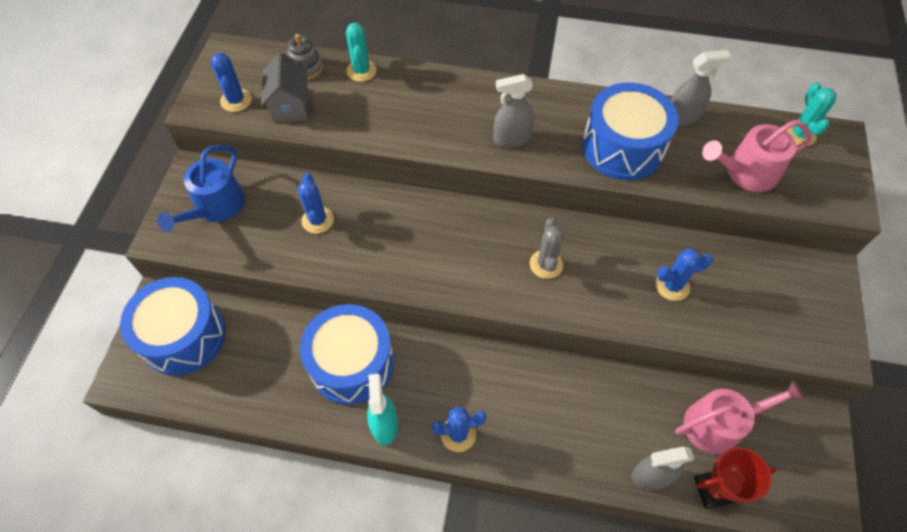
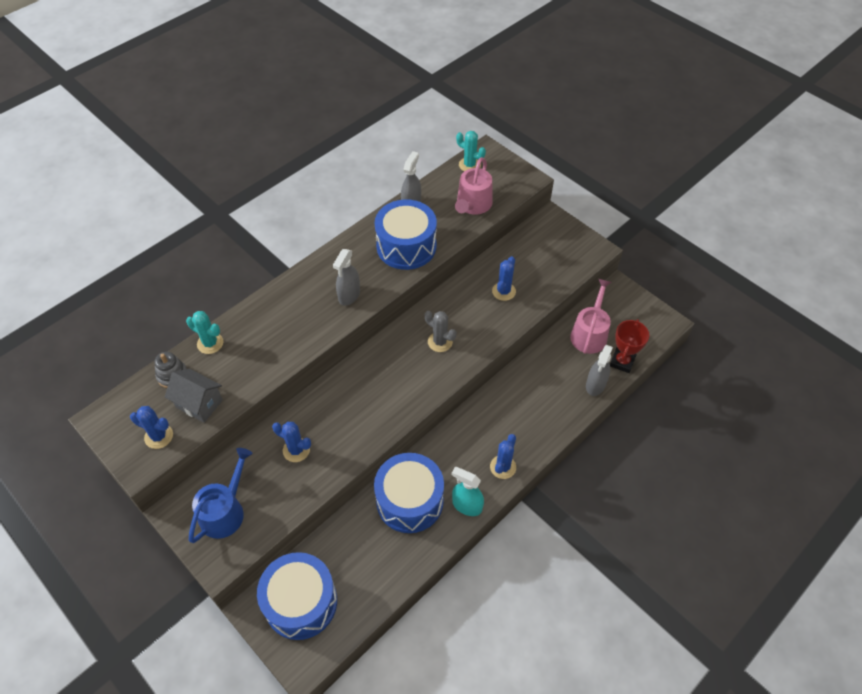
camera: 55 degrees left, 5 degrees down
(216, 207) = (225, 511): blue watering can -> blue watering can turned 120 degrees counterclockwise

